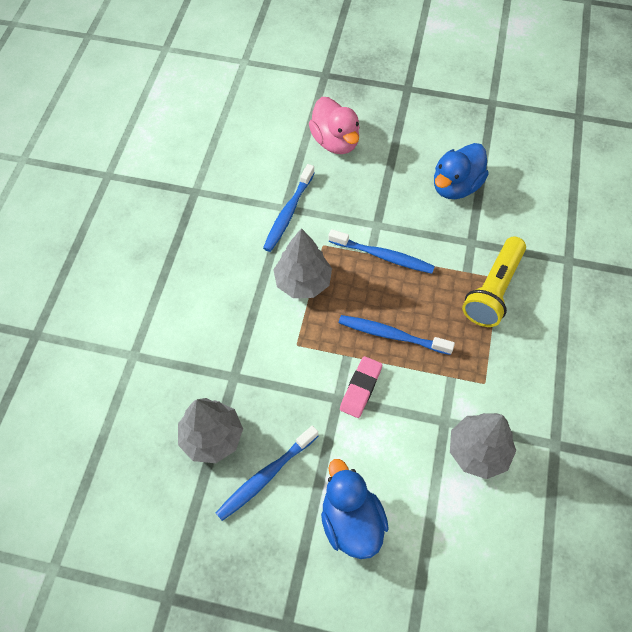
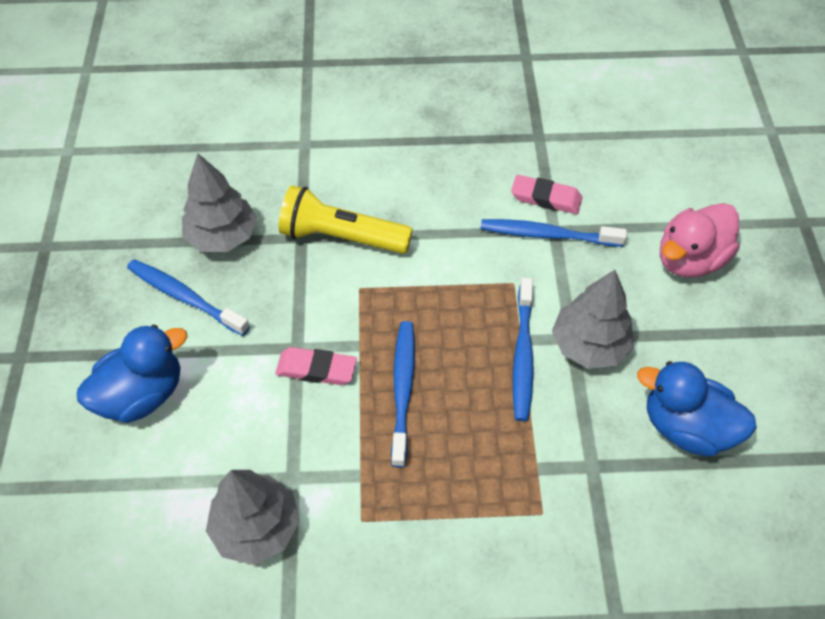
camera: 75 degrees right, 5 degrees down
(255, 204) = (546, 198): none -> pink eraser
(303, 282) = (449, 274): grey tree -> grey tree (589, 345)
(493, 290) = (518, 510): yellow flashlight -> yellow flashlight (341, 237)

